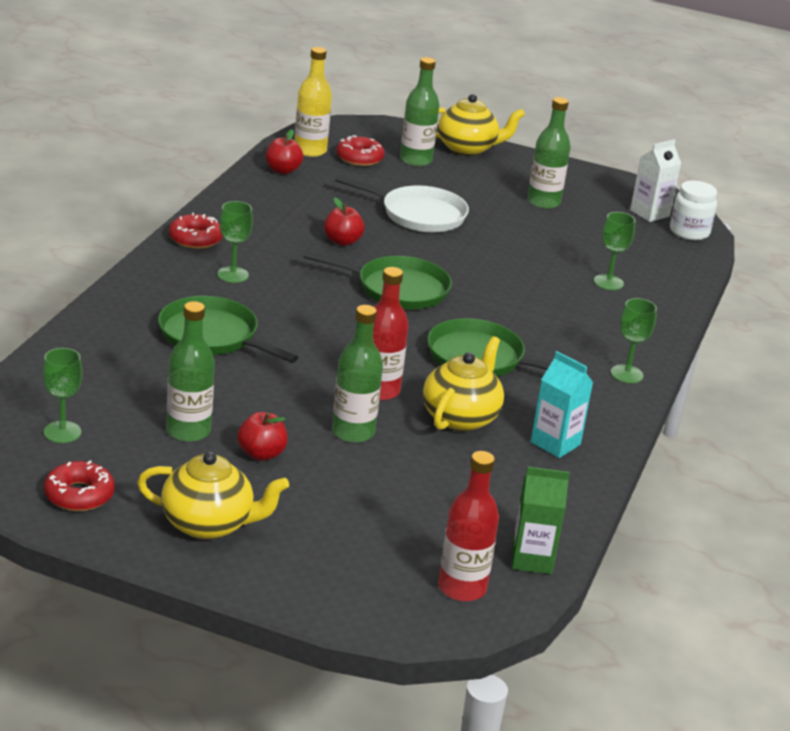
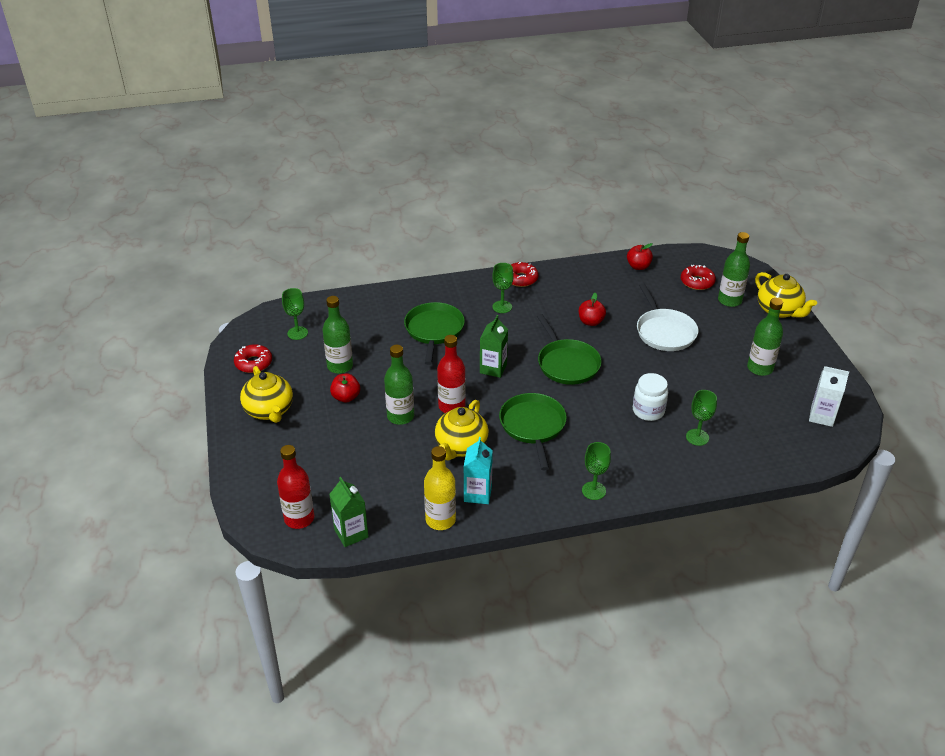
camera: 60 degrees right, 10 degrees up
(310, 151) = (676, 263): yellow bottle -> yellow bottle (440, 520)
(344, 334) = (493, 368): none -> green carton
(461, 417) = (461, 447): yellow teapot -> yellow teapot turned 120 degrees clockwise
(689, 232) = (824, 444): white jar -> white jar (648, 411)

